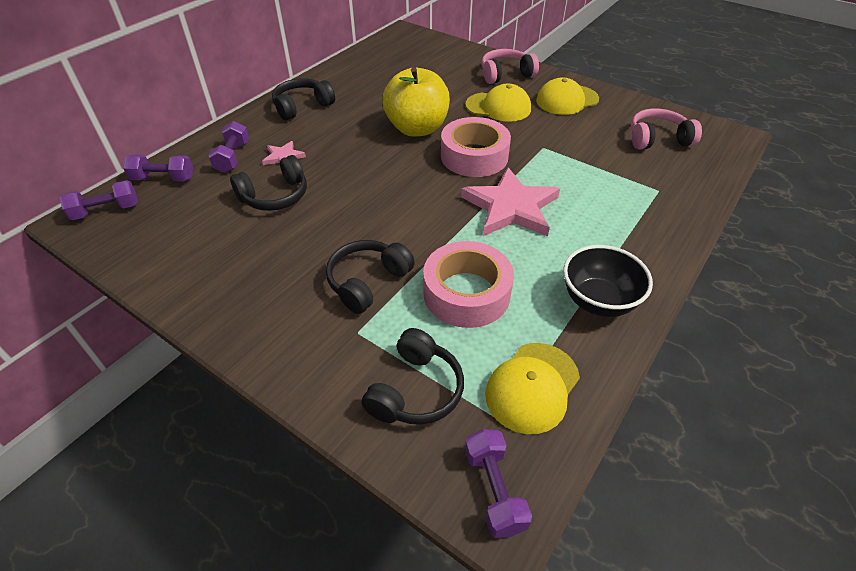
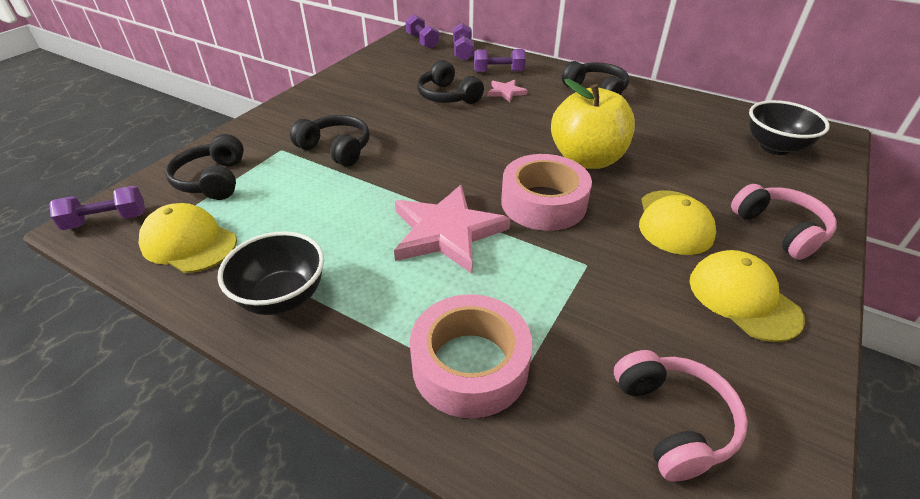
camera: 85 degrees right, 5 degrees down
(415, 53) = (774, 147): none -> black bowl
(416, 390) = (213, 180): black headphones -> black headphones turned 60 degrees clockwise
(466, 293) = (313, 202): pink tape -> pink tape (470, 365)

